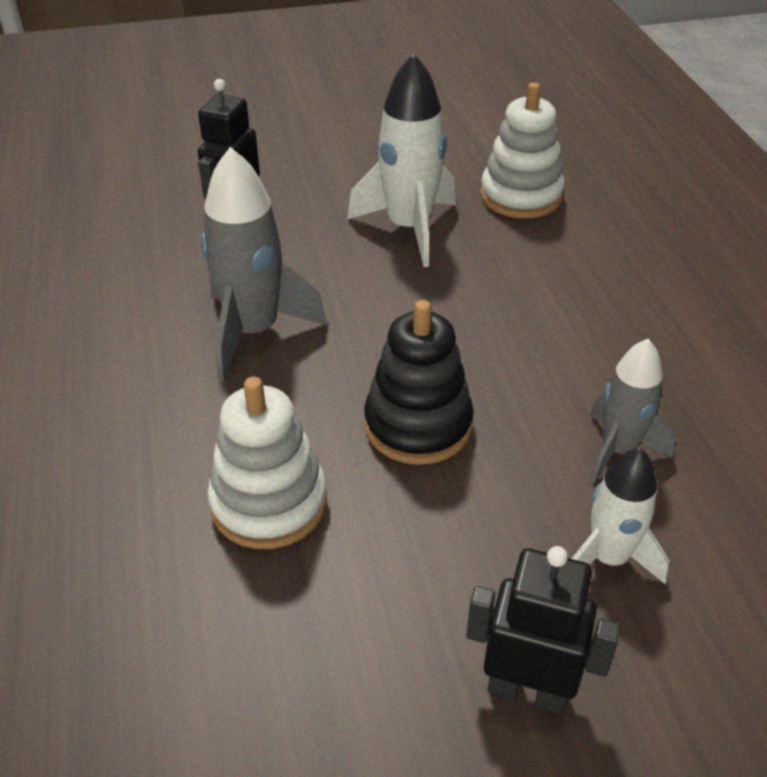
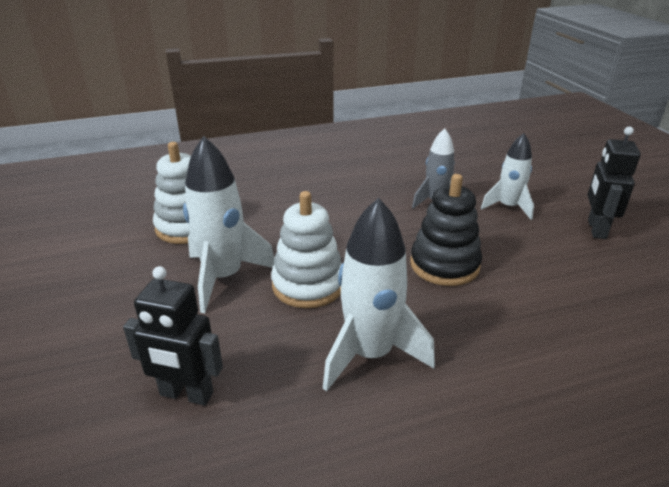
camera: 95 degrees left, 10 degrees down
(253, 332) = (370, 354): grey rocket -> white rocket
(269, 503) = (541, 322): white stacking toy -> white stacking toy (308, 285)

